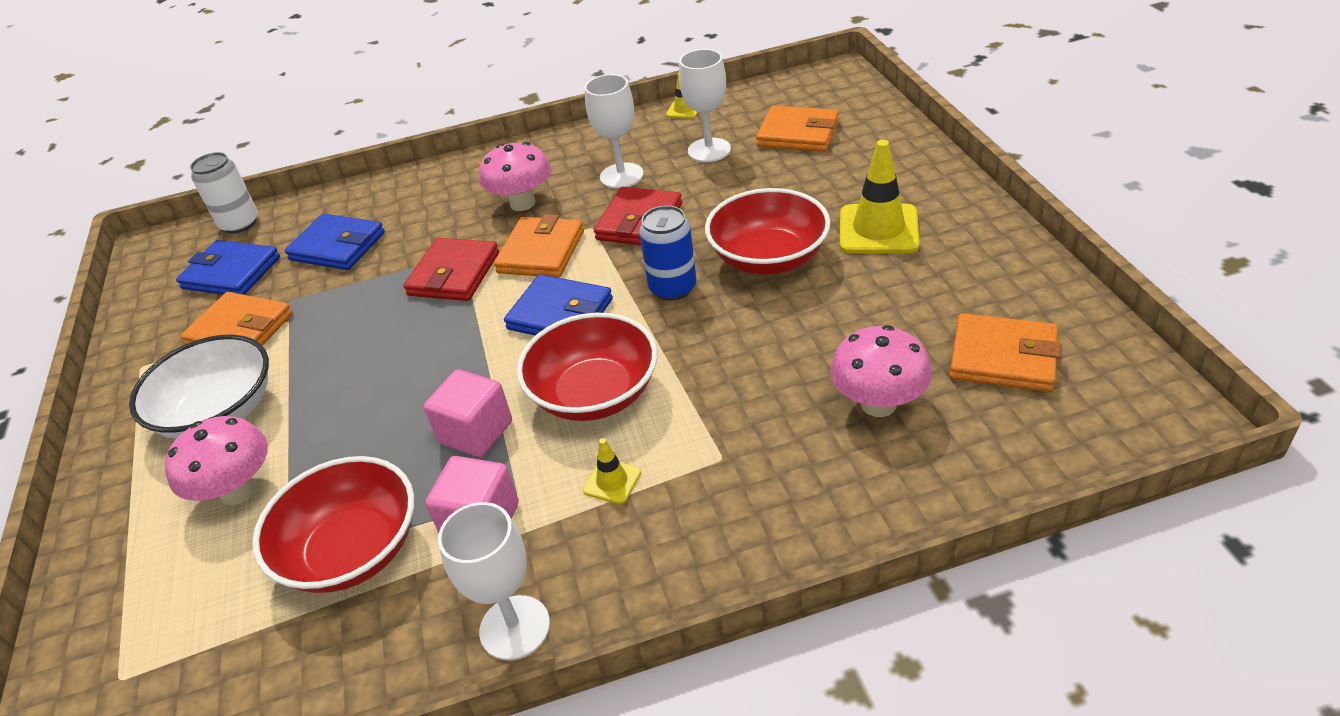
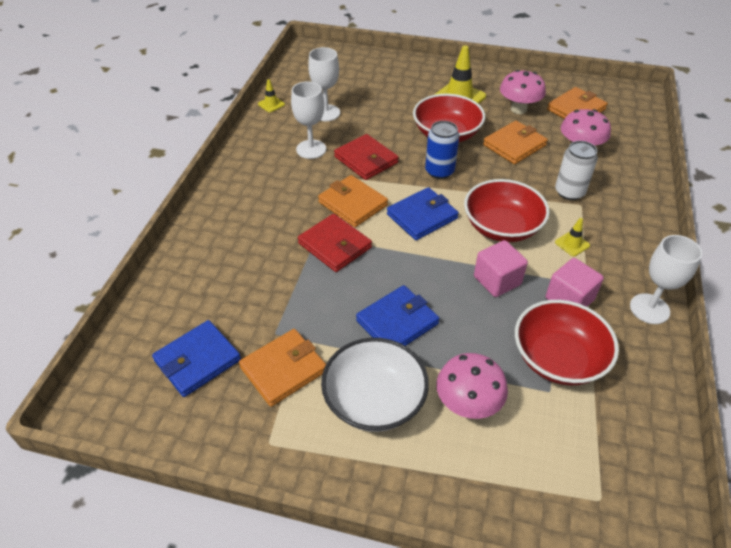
camera: 65 degrees left, 5 degrees up
(240, 224) = (127, 341): white can -> white can (569, 192)
(338, 246) = (234, 291): blue wallet -> blue wallet (397, 322)
(522, 203) = (290, 194): pink mushroom -> pink mushroom (518, 109)
(798, 133) = (348, 83): orange wallet -> orange wallet (514, 145)

